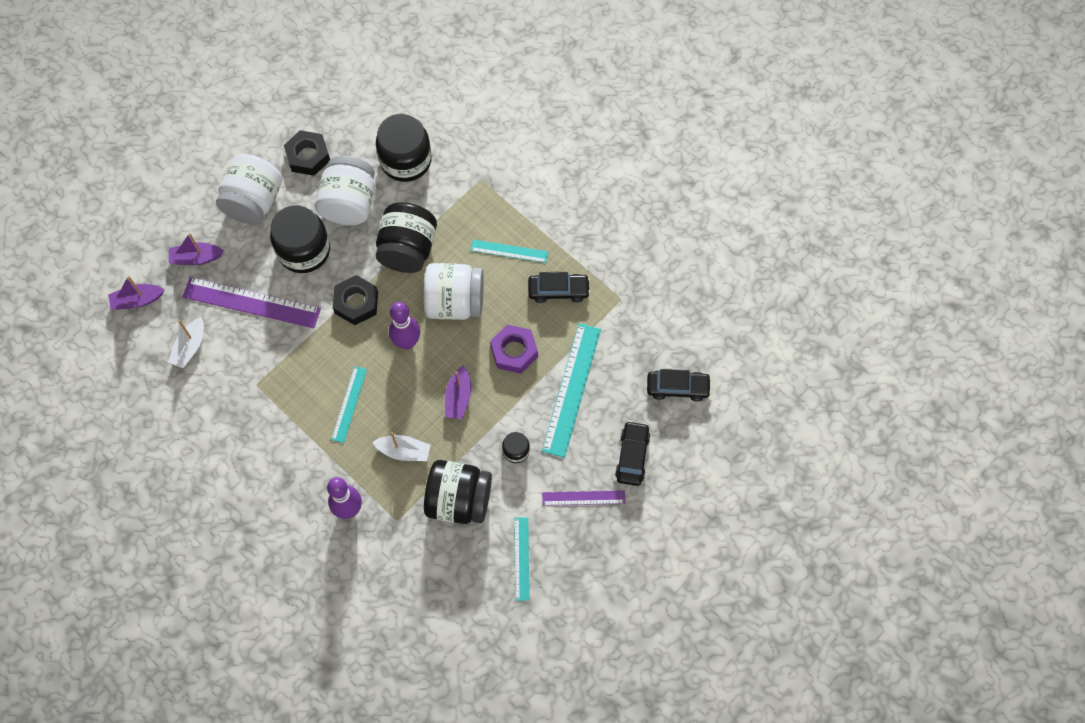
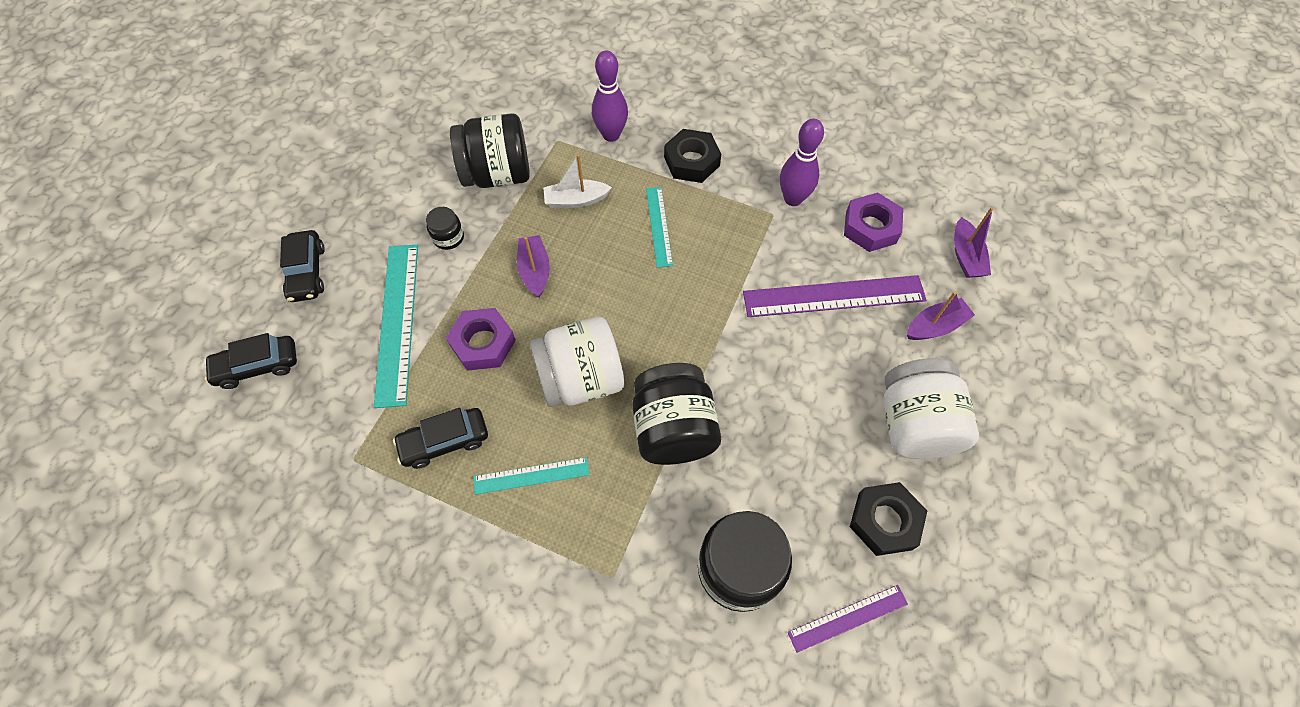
camera: 160 degrees right, 5 degrees down
(137, 300) = (965, 256): purple boat -> purple boat turned 120 degrees clockwise
(190, 347) = (870, 227): white boat -> purple nut
(304, 250) = (809, 381): black jar -> none
(349, 204) = (785, 468): white jar -> none
(356, 303) = (707, 337): black nut -> black nut (691, 161)
(407, 342) = (622, 312): purple bowling pin -> purple bowling pin (793, 199)
(521, 558) = (414, 145): turquoise ruler -> none
(583, 498) = (358, 215): purple ruler -> purple ruler (847, 618)

